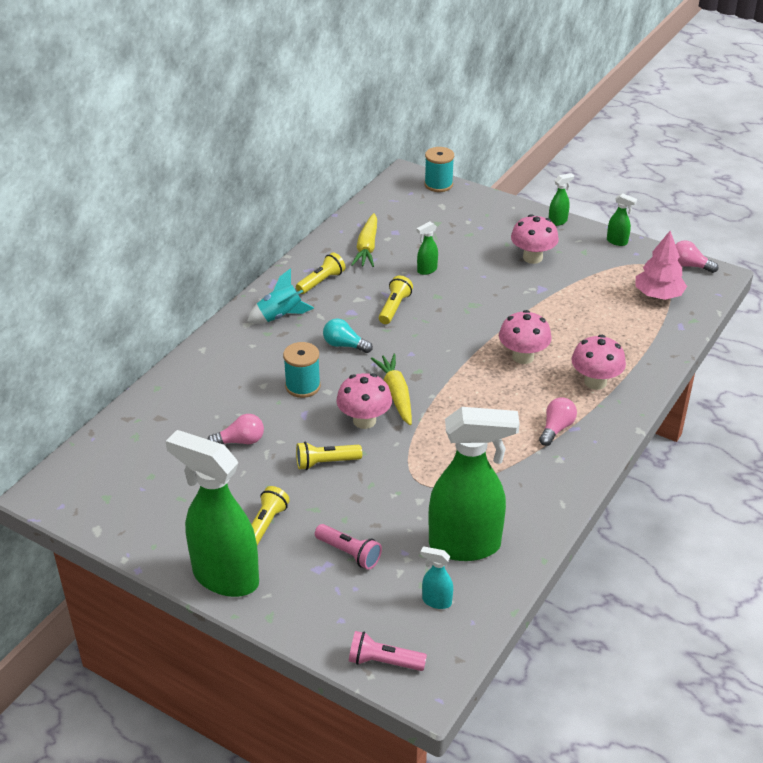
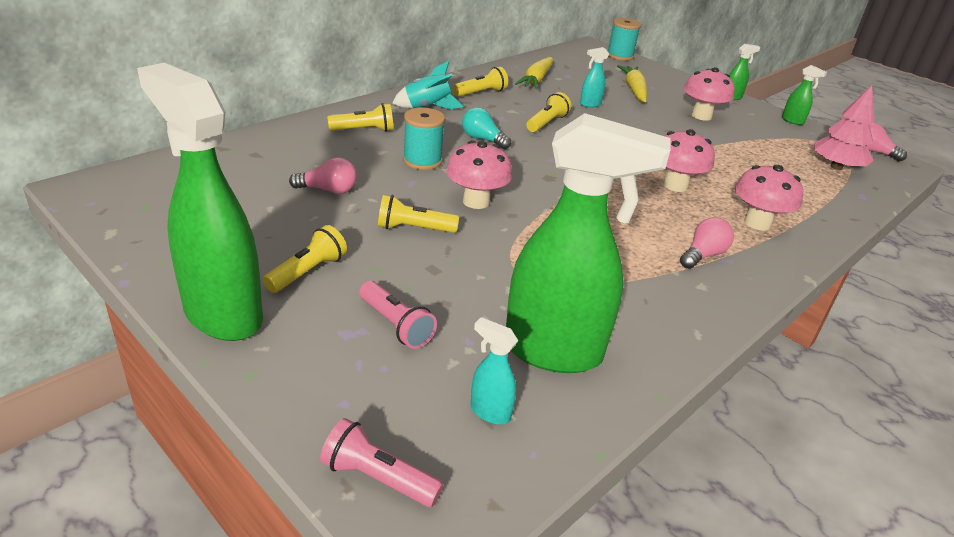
camera: 10 degrees right, 5 degrees down
(236, 362) = (364, 130): none -> yellow flashlight
(396, 394) = (521, 187): yellow carrot -> yellow carrot (634, 90)
(426, 270) = (589, 104): green spray bottle -> turquoise spray bottle

